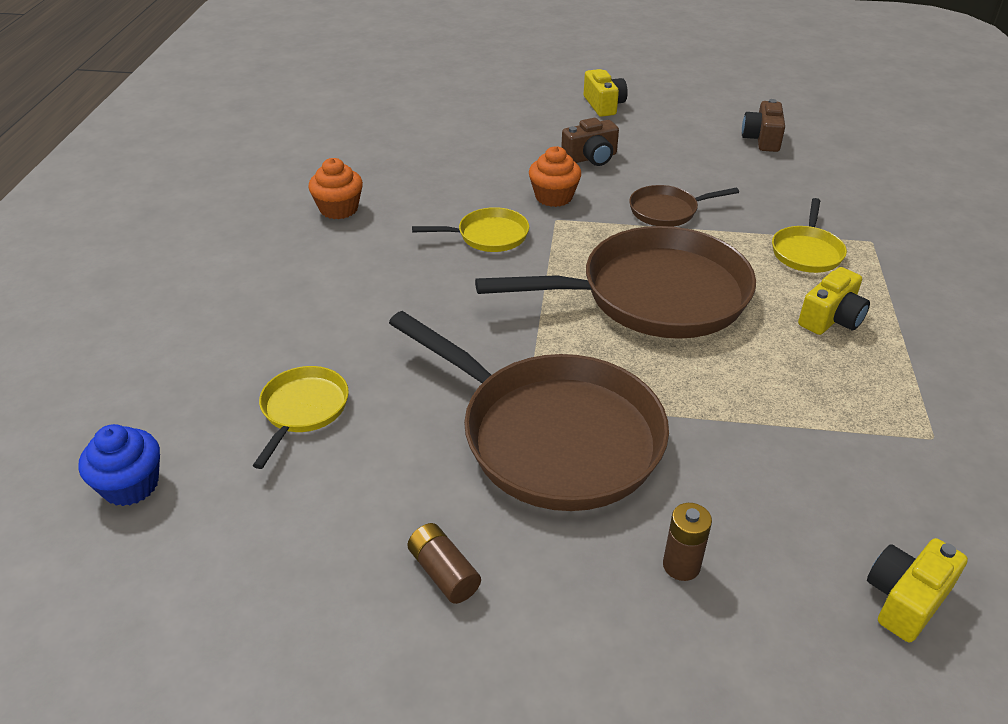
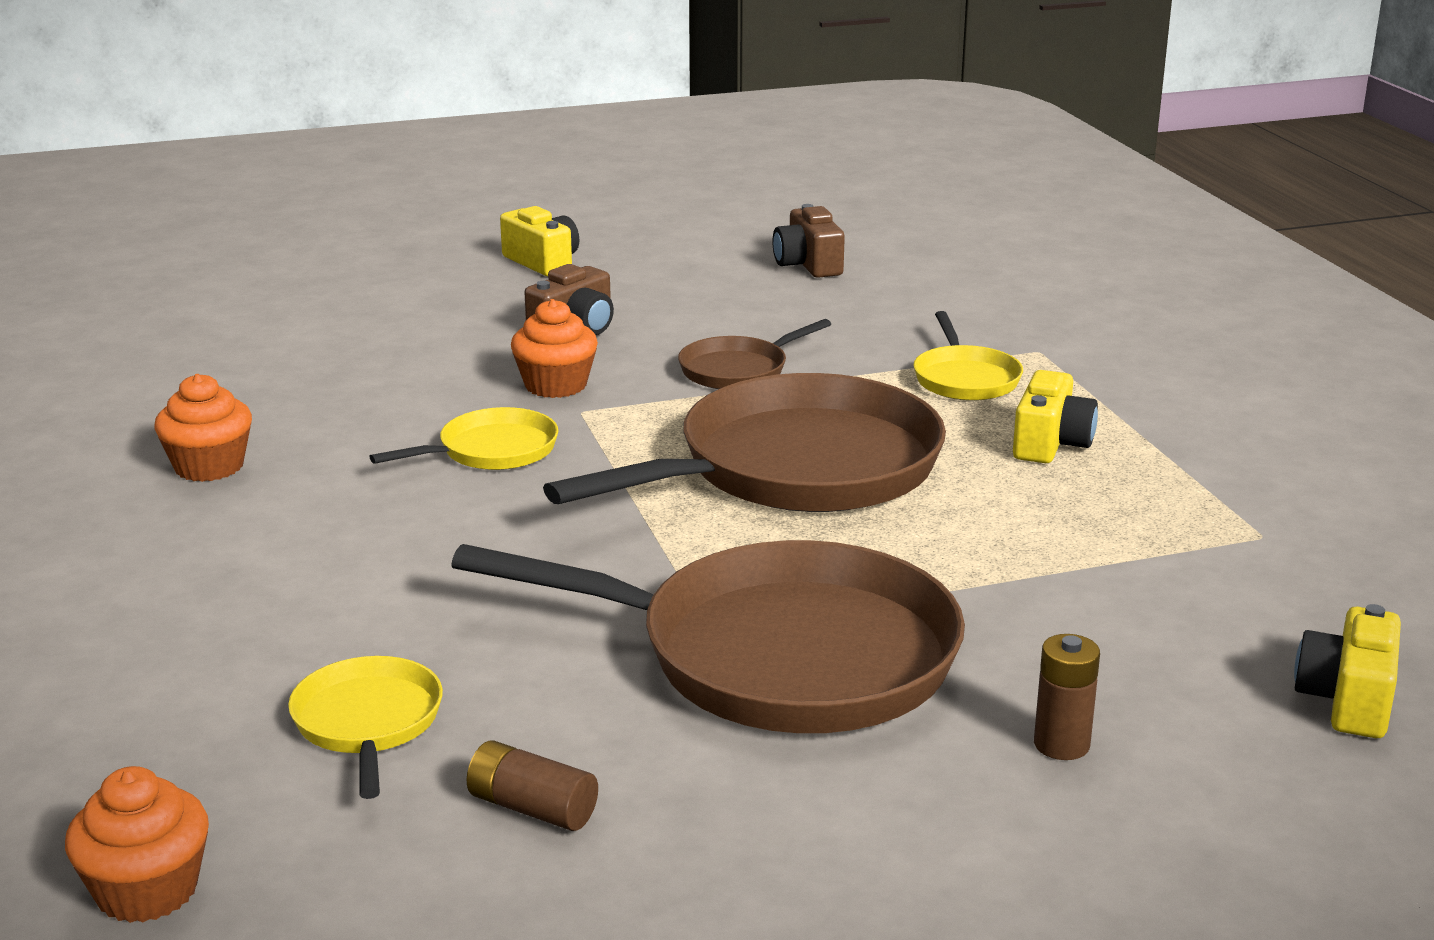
camera: 25 degrees left, 15 degrees down
(130, 485) = (147, 891): blue cupcake -> orange cupcake
(443, 573) = (749, 845): brown battery -> brown battery (532, 808)

